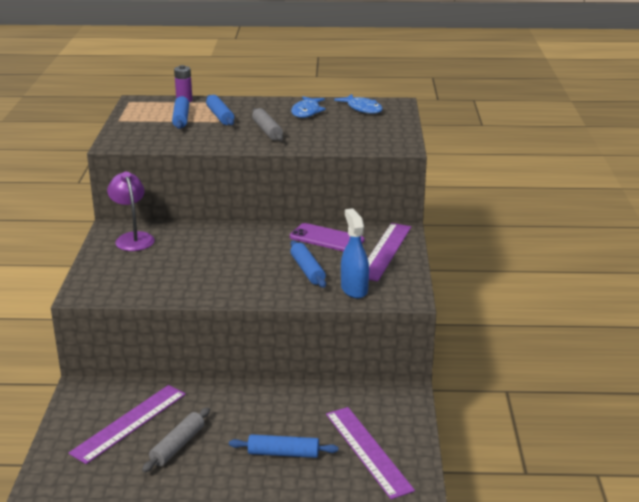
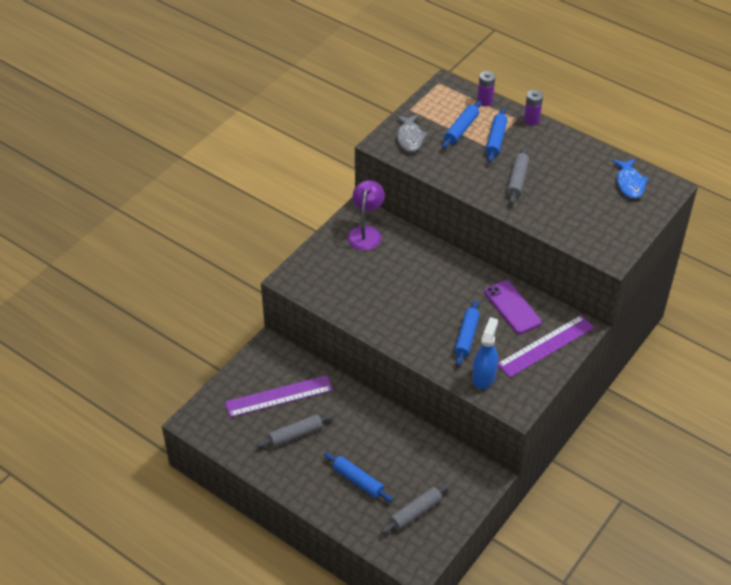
camera: 35 degrees right, 20 degrees up
(137, 134) = (410, 138): none -> grey fish
(238, 100) = (531, 120): none -> purple battery
(306, 112) = (575, 166): blue fish -> none
(367, 451) = (415, 512): purple ruler -> grey rolling pin

